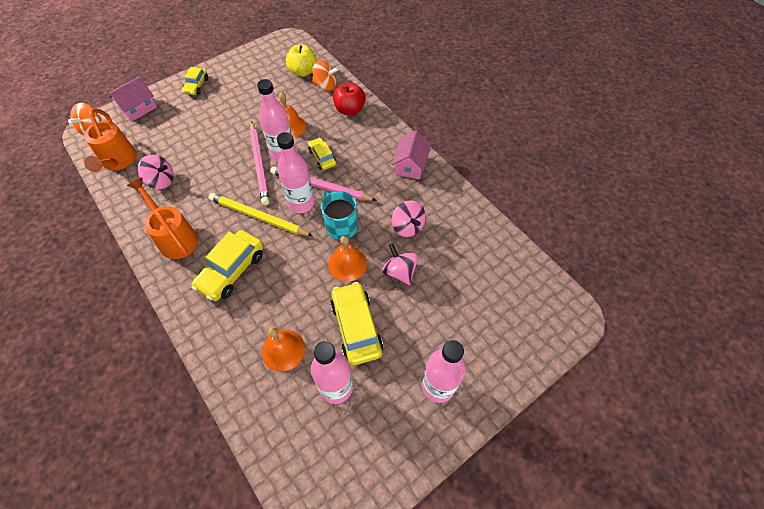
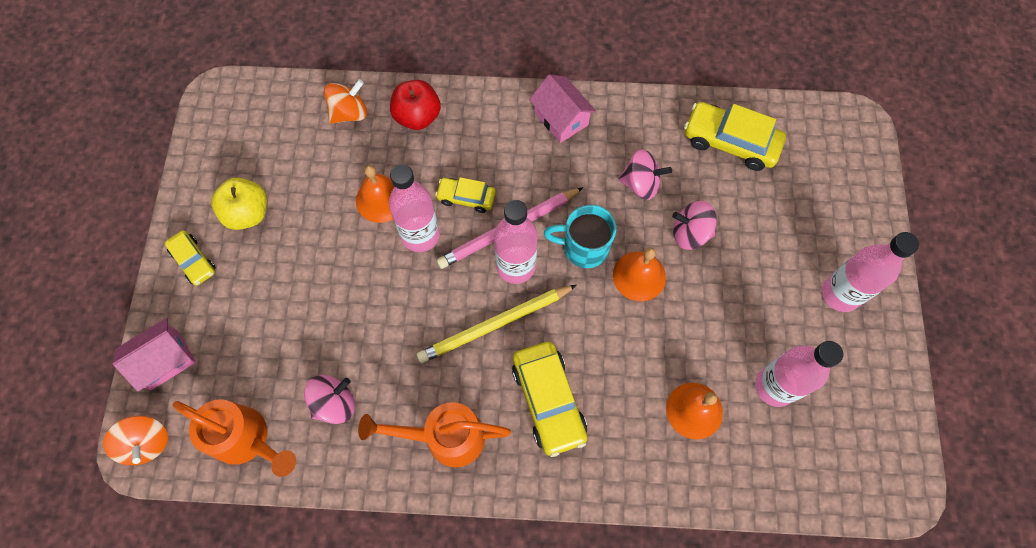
camera: 50 degrees left, 10 degrees up
(138, 108) = (164, 360): pink house -> pink house turned 60 degrees clockwise
(259, 164) = (413, 272): pink pencil -> none
(303, 72) = (298, 120): yellow apple -> yellow apple (248, 213)
(356, 327) = (722, 321): yellow car -> yellow car (730, 142)

